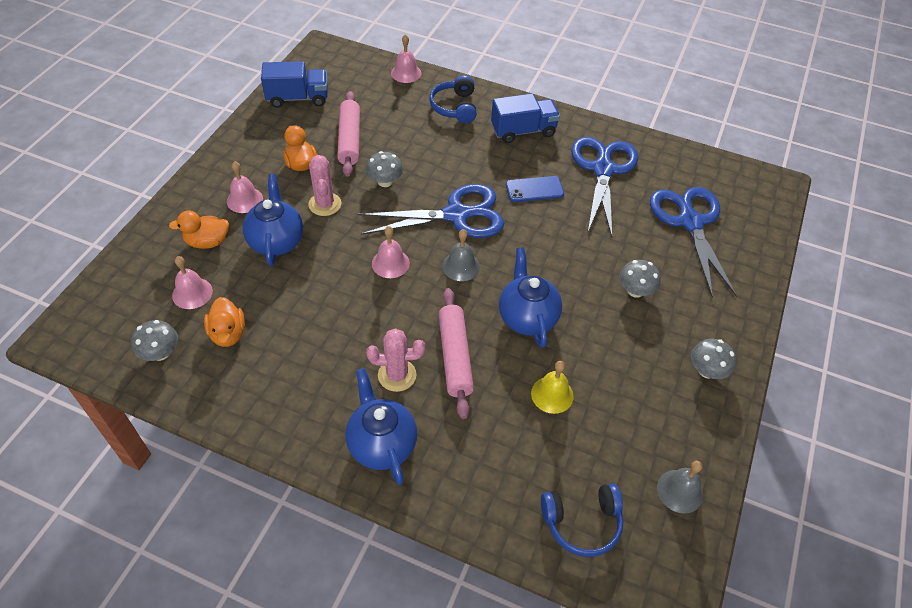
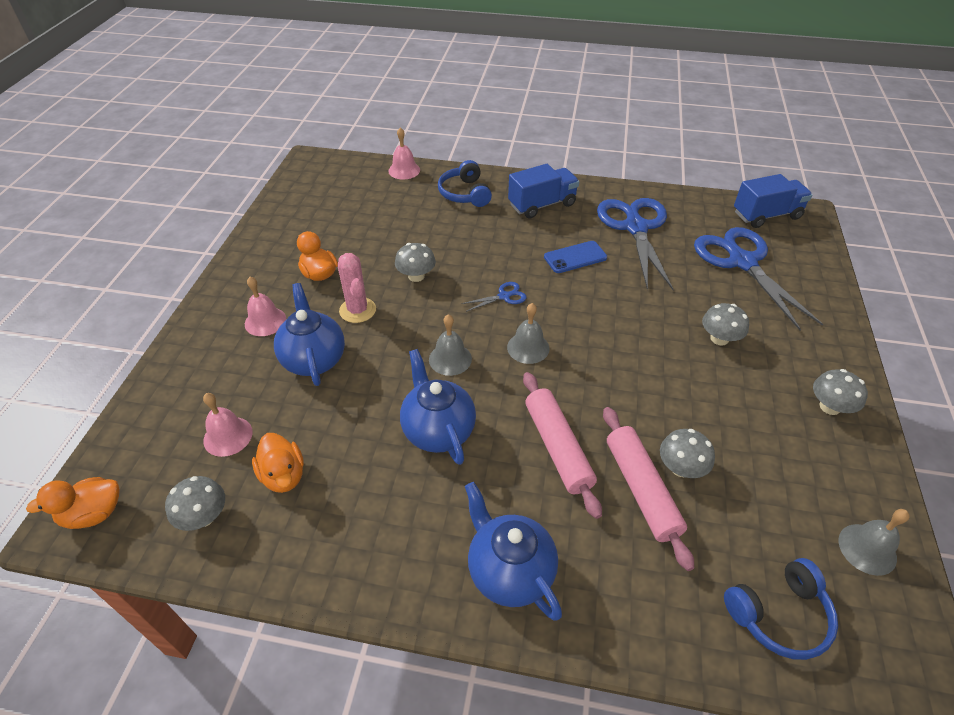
camera: 10 degrees left, 5 degrees down
(207, 242) = (233, 374): orange duck -> orange duck (94, 513)
(298, 98) = (297, 210): blue truck -> blue truck (766, 215)
(349, 140) = (365, 241): pink rolling pin -> pink rolling pin (641, 489)
(390, 263) = (450, 359): pink bell -> grey bell
(397, 375) = (499, 483): pink cactus -> none
(456, 215) = (504, 296): blue scissors -> blue scissors, size x0.41
(527, 318) = (620, 388): blue teapot -> blue teapot (438, 430)
(552, 394) = (681, 468): yellow bell -> grey mushroom

